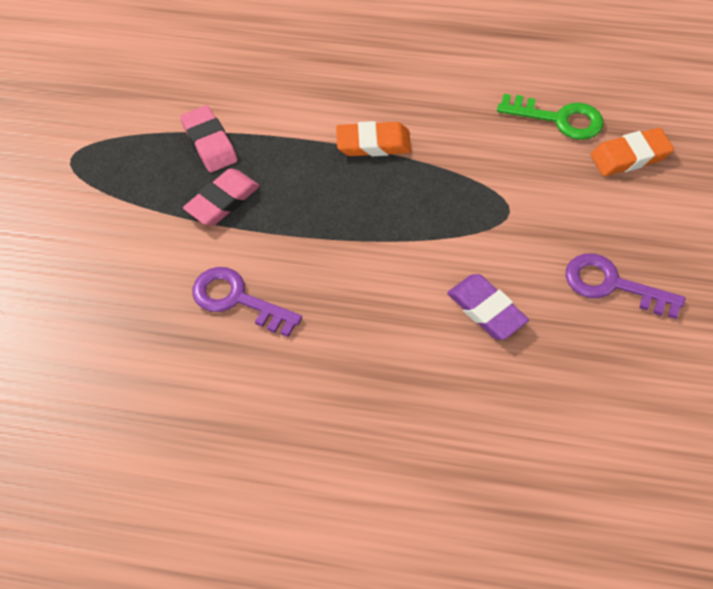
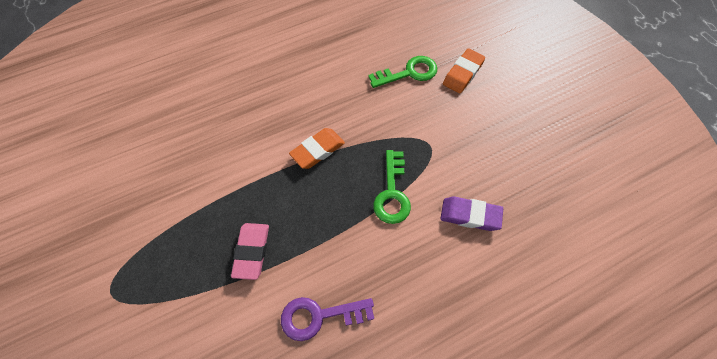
camera: 40 degrees left, 5 degrees up
(209, 143) = (209, 216): pink eraser -> none
(417, 234) = (392, 193): none -> green key
(613, 285) = (519, 154): purple key -> none

